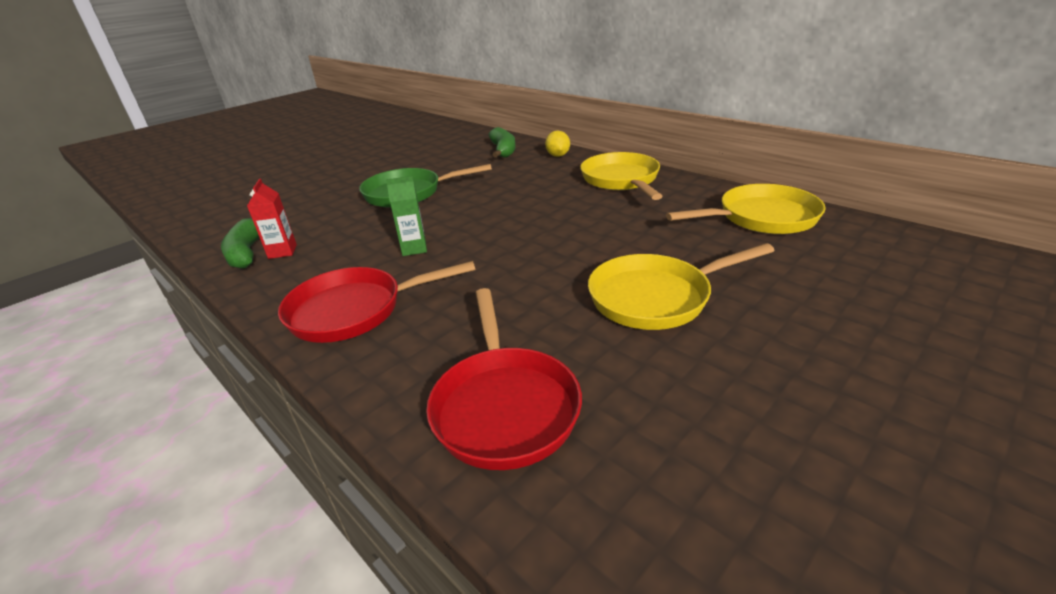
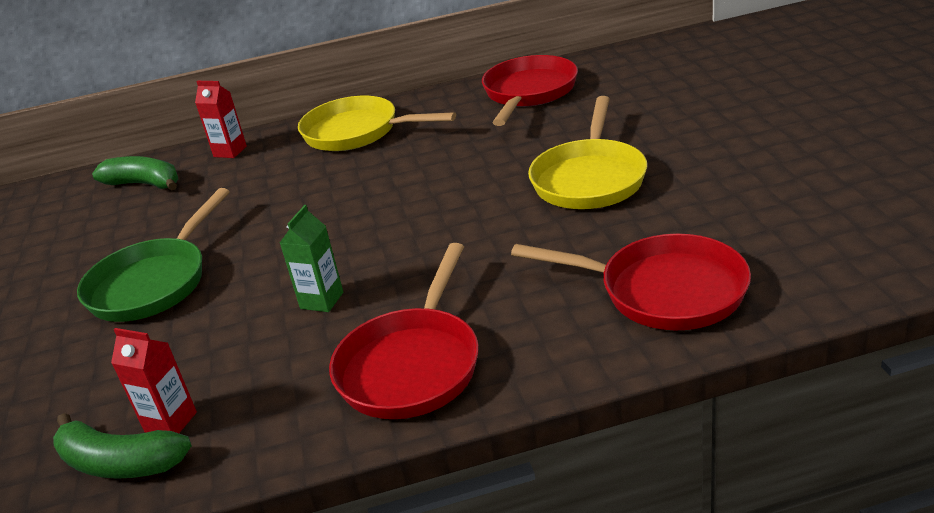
camera: 55 degrees left, 0 degrees up
(558, 155) = (230, 151): yellow lemon -> red carton
(761, 218) = (529, 93): yellow pan -> red pan

